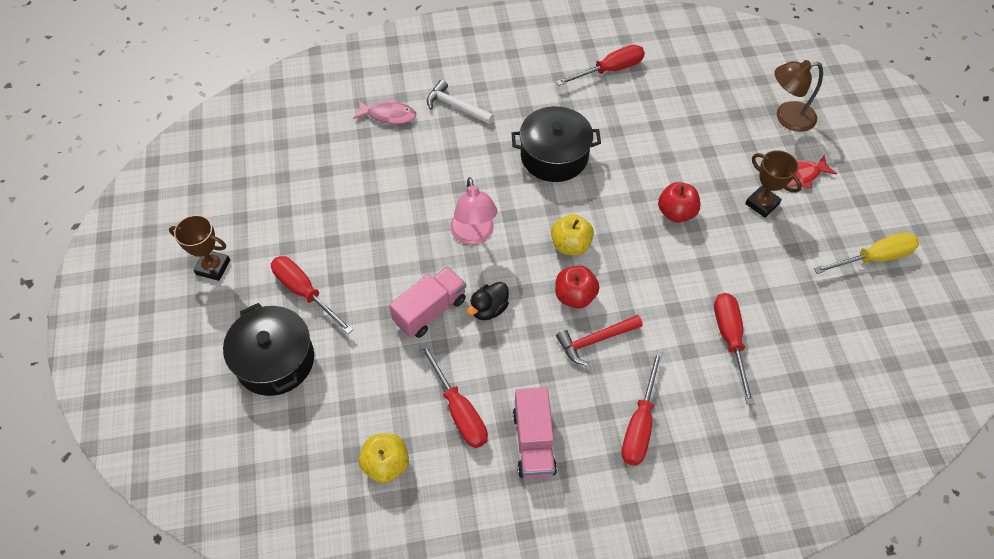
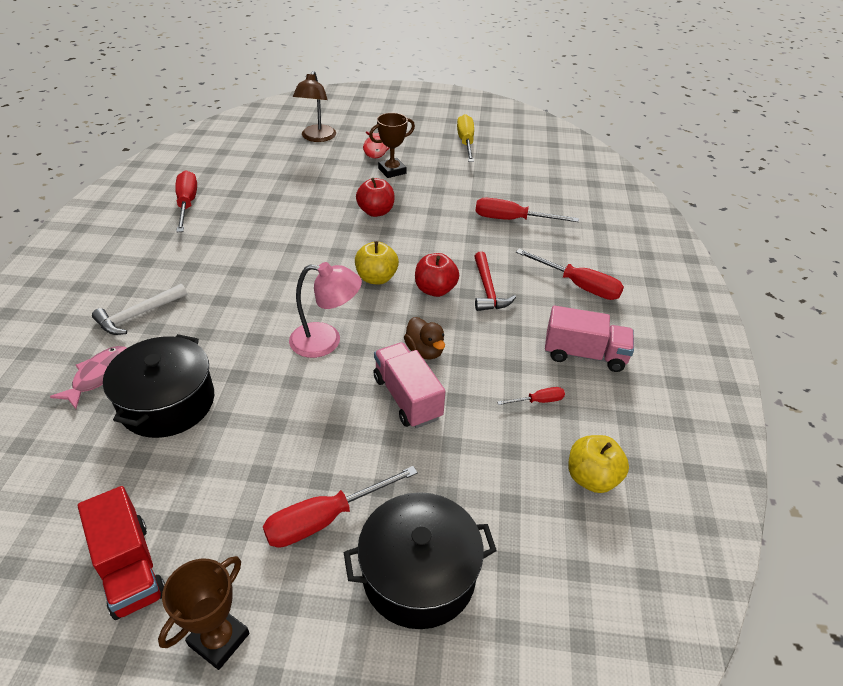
camera: 75 degrees left, 15 degrees down
(248, 204) = (130, 568): none -> red truck
(459, 410) = (538, 401): red screwdriver -> red screwdriver, size x0.50
(489, 309) = (425, 351): black duck -> brown duck
(554, 156) = (263, 262): black pot -> black pot (167, 402)

